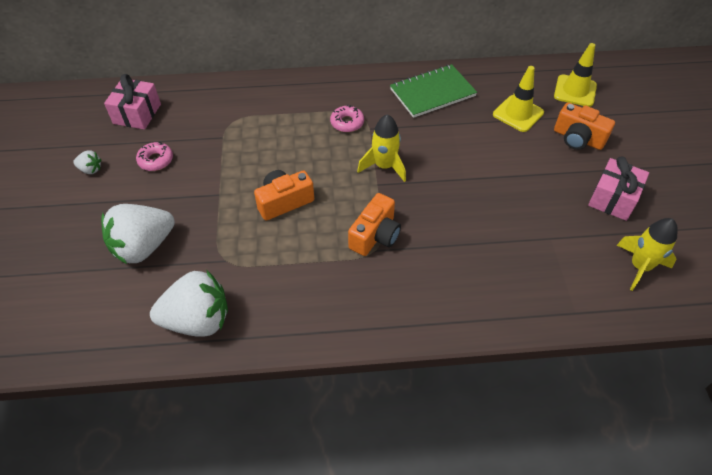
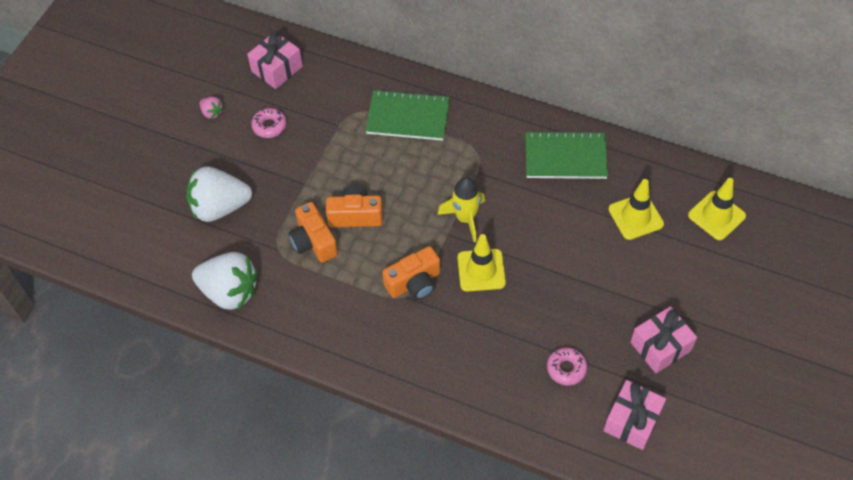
camera: 30 degrees right, 5 degrees up
(90, 169) = (212, 113): white strawberry -> pink strawberry
(281, 109) = (408, 117): none -> green notebook
(347, 123) = (460, 157): pink donut -> pink donut (566, 368)
(426, 201) = (481, 270): none -> yellow traffic cone
(578, 138) = (676, 270): orange camera -> orange camera (314, 242)
(640, 267) = (632, 421): yellow rocket -> pink gift

